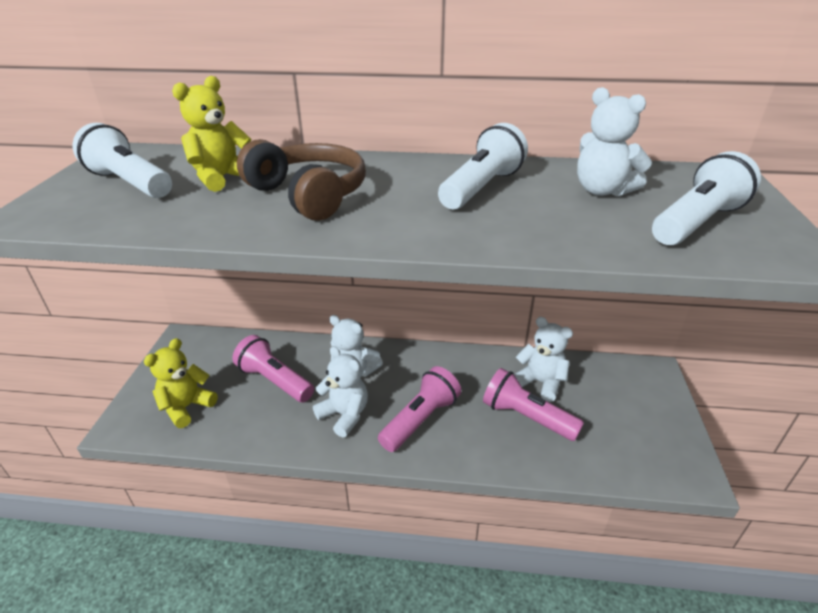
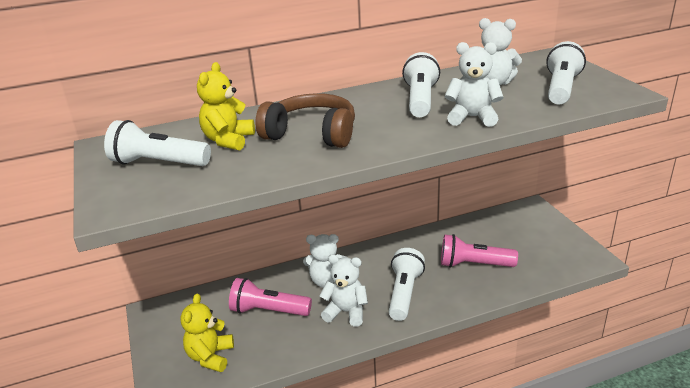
camera: 25 degrees left, 5 degrees down
(420, 419) = (404, 293): pink flashlight -> white flashlight
(540, 382) = (466, 240): white teddy bear -> white teddy bear (472, 117)

